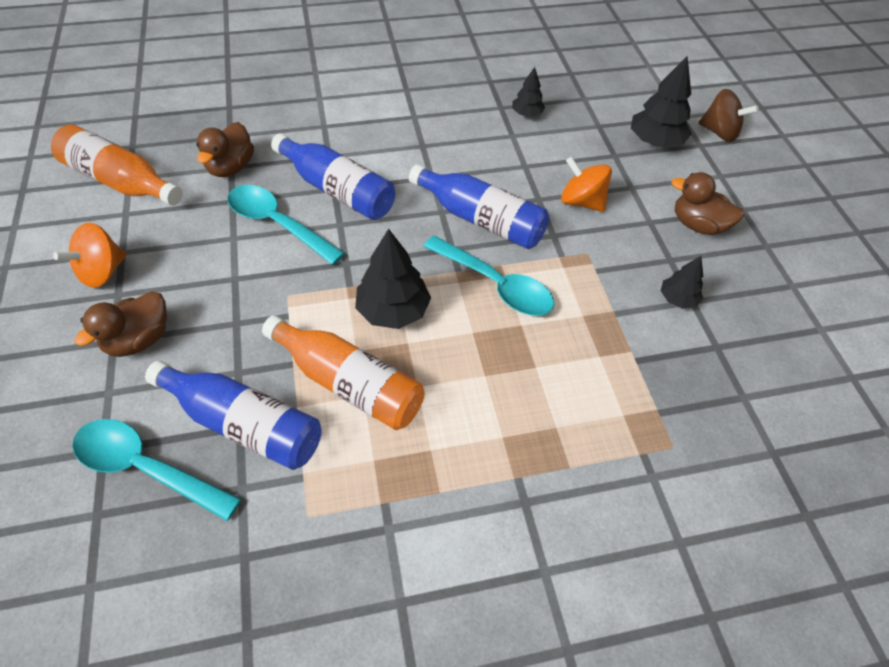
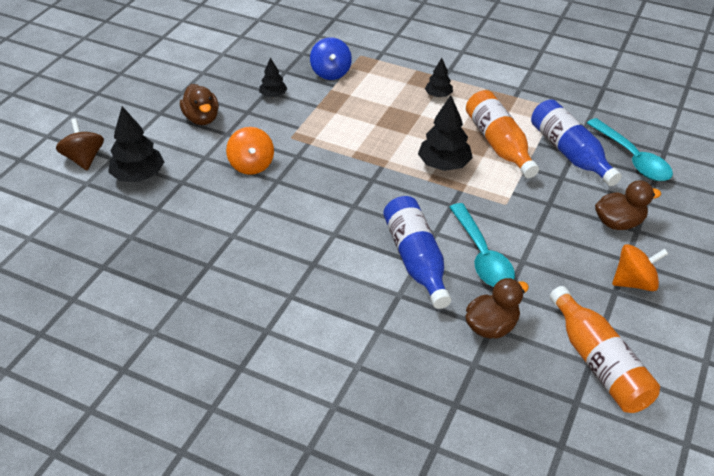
camera: 140 degrees left, 10 degrees down
(481, 219) = (332, 187): blue bottle -> none
(495, 284) = (367, 148): turquoise spoon -> none
(527, 114) = (196, 247): black tree -> black tree (438, 95)
(665, 381) = (331, 72): none -> blue spinning top

